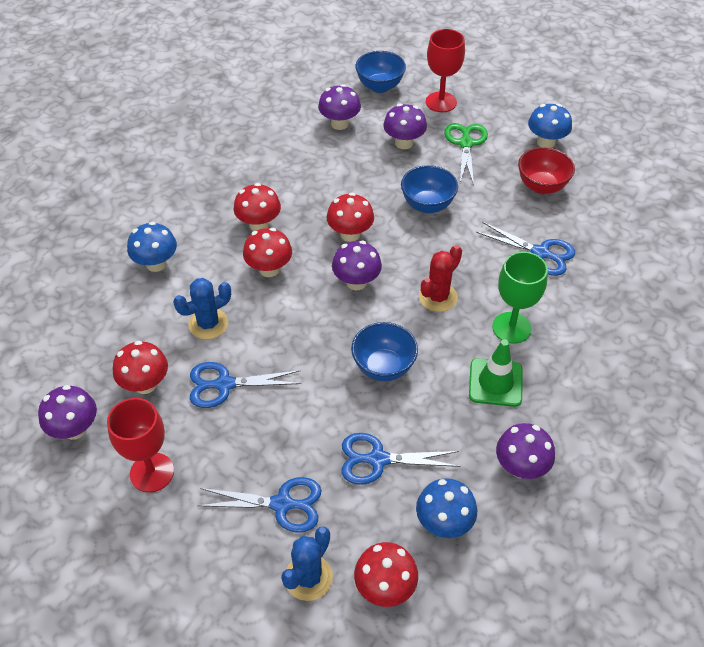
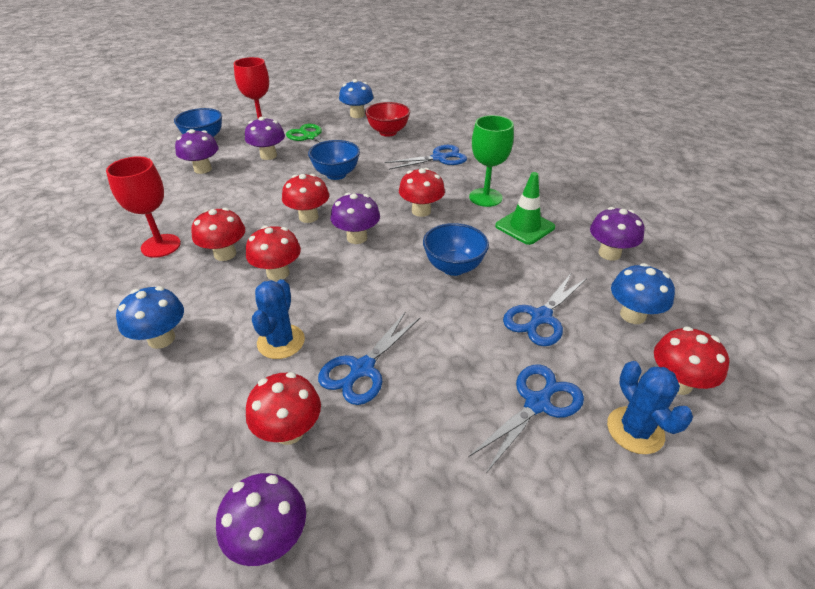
camera: 50 degrees left, 10 degrees down
(152, 472) = (406, 491): red goblet -> red goblet (161, 246)
(438, 297) = (421, 211): red cactus -> red mushroom

